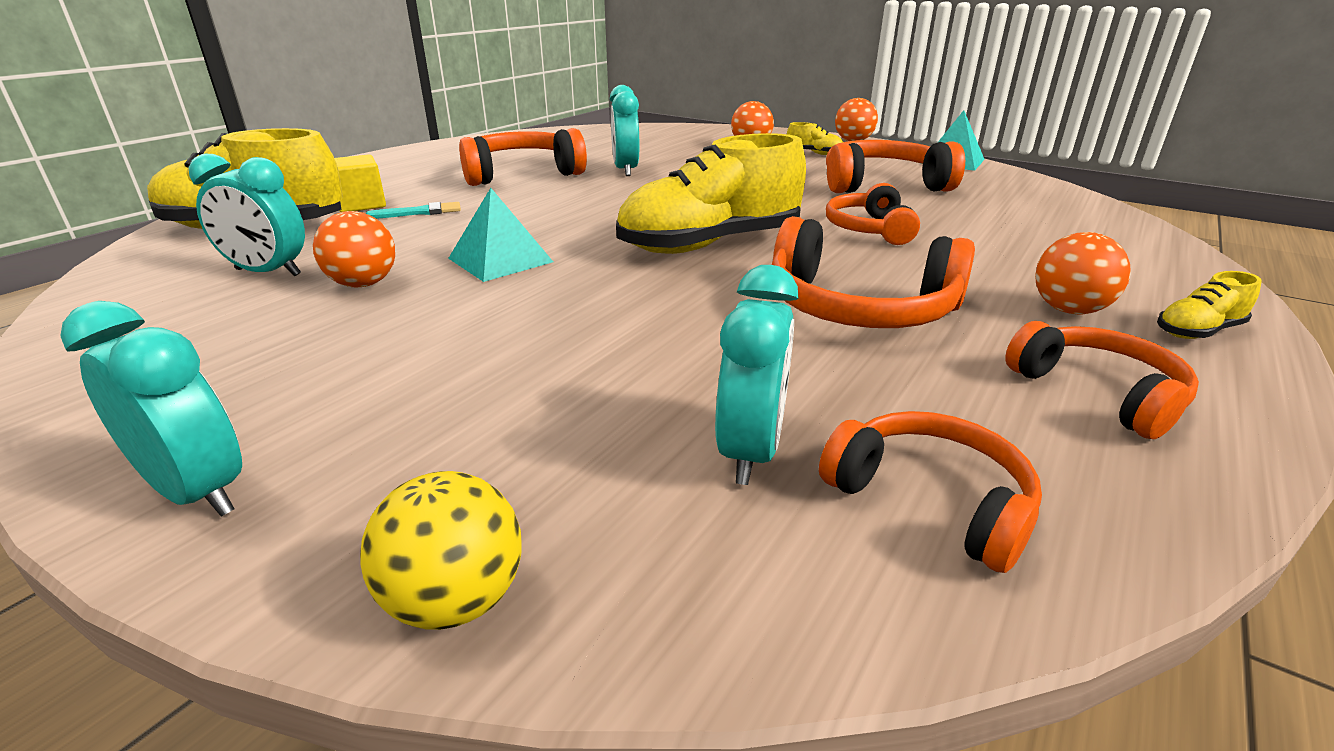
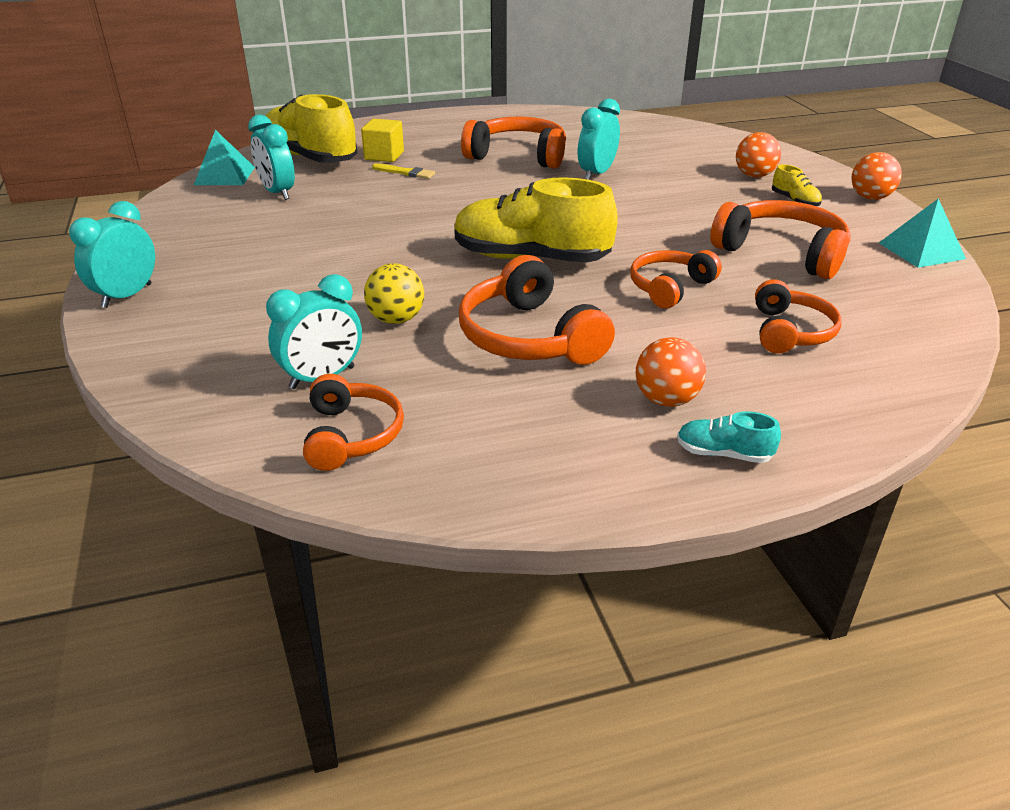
camera: 40 degrees right, 5 degrees up
(198, 492) = (127, 296): turquoise clock -> turquoise clock turned 135 degrees counterclockwise
(363, 284) = (307, 216): orange ball -> none
(420, 212) = (406, 172): turquoise brush -> yellow brush
(456, 600) = (144, 373): yellow ball -> yellow ball (396, 319)
(500, 260) = (393, 225): turquoise pyramid -> turquoise pyramid (224, 175)
(1098, 393) = (550, 444): orange headphones -> orange headphones (790, 332)
(1197, 331) = (723, 454): yellow shoe -> turquoise shoe

